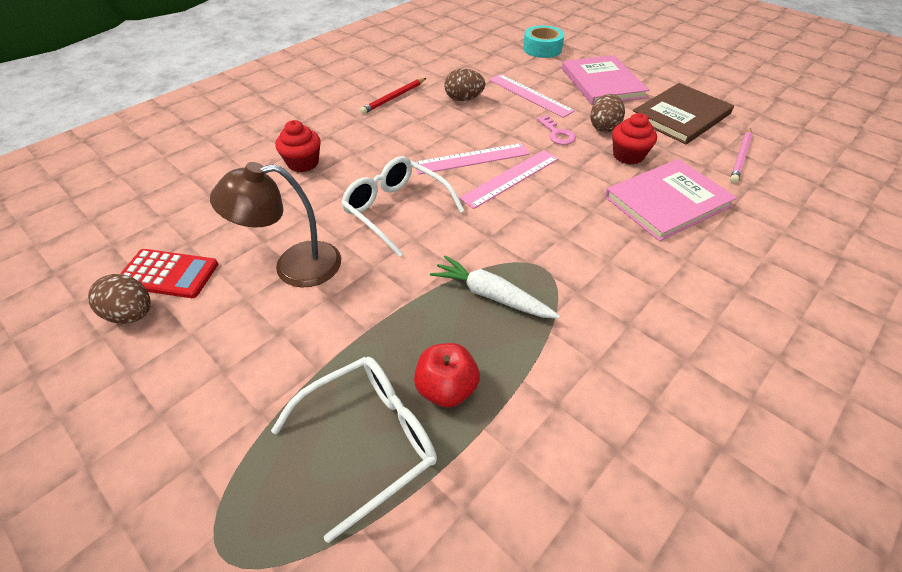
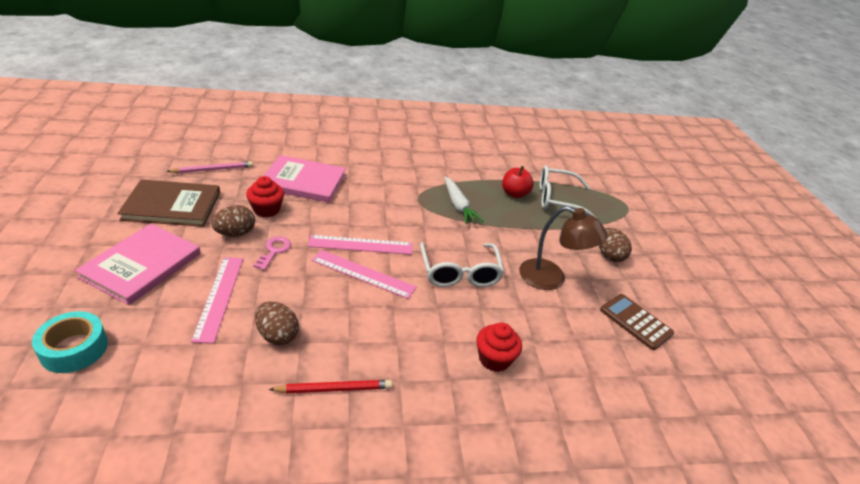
camera: 145 degrees left, 10 degrees down
(132, 314) = (661, 308): brown egg -> brown egg (609, 255)
(168, 274) = (635, 322): red calculator -> brown calculator

